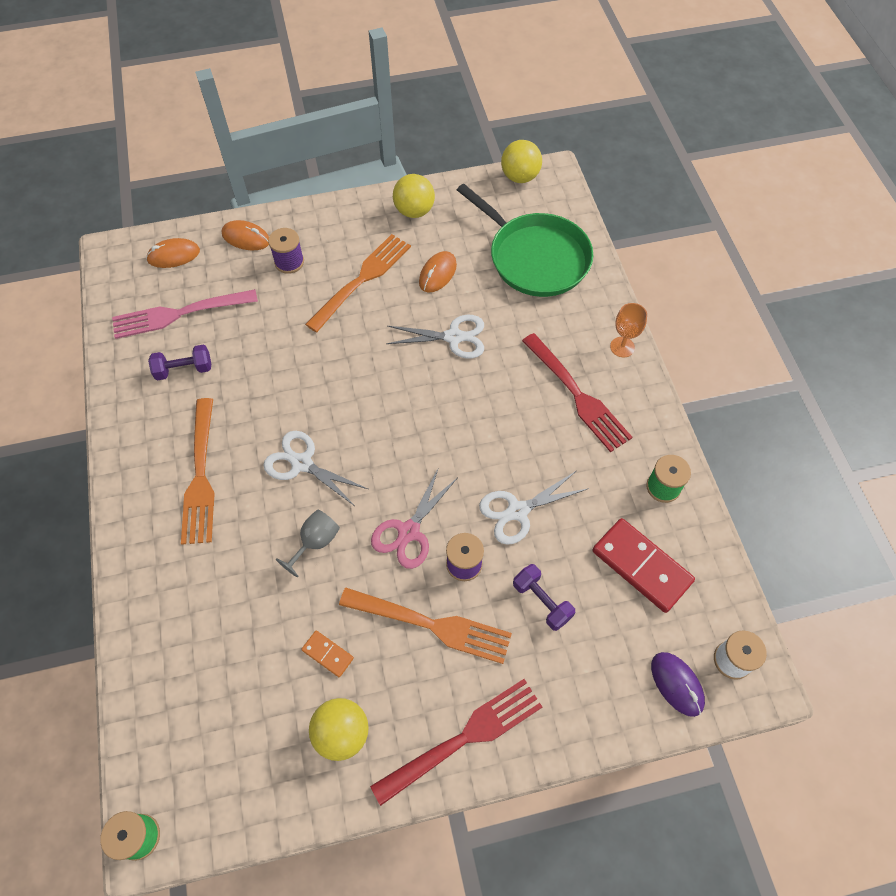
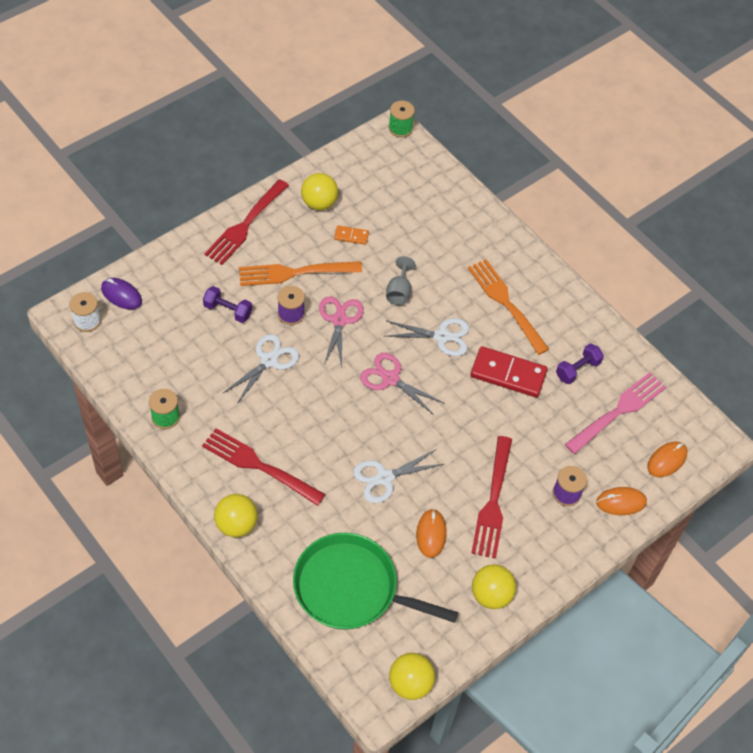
camera: 150 degrees right, 5 degrees down
(361, 280) = (493, 500): orange fork -> red fork
(390, 436) = (390, 379): none -> pink scissors
(622, 347) = (236, 525): orange goblet -> yellow ball
(641, 566) = (165, 356): red domino -> red domino (508, 374)

